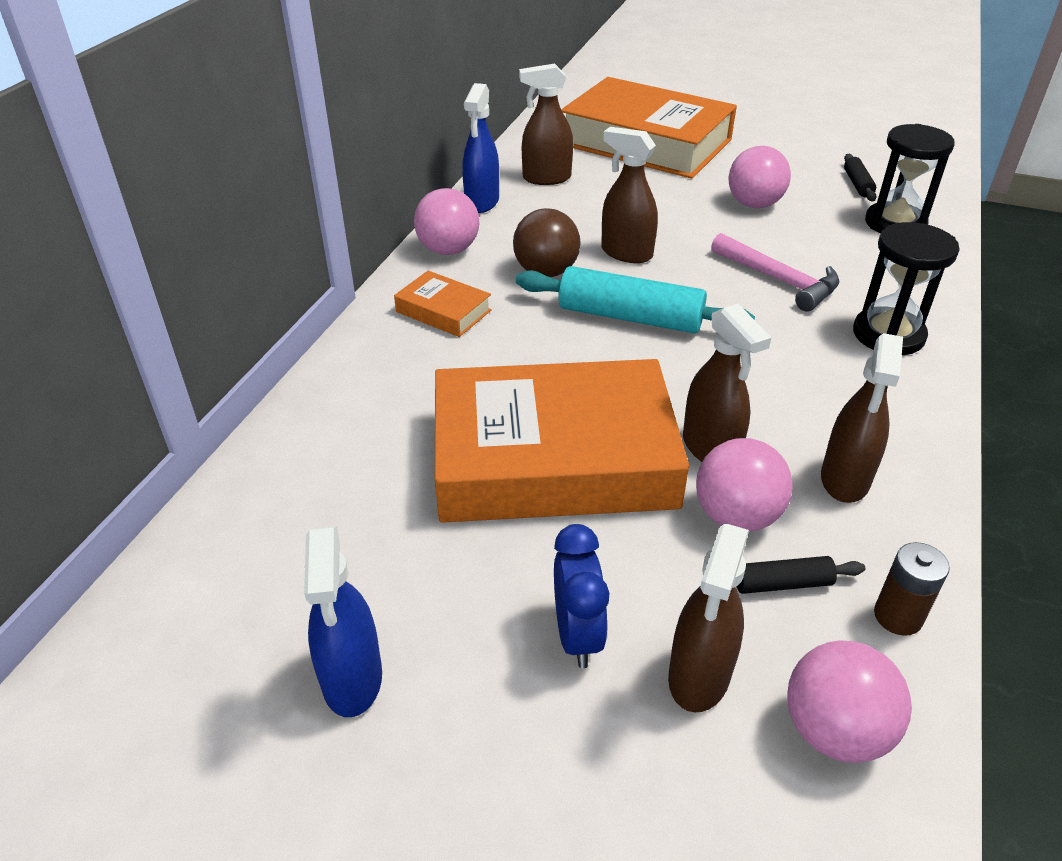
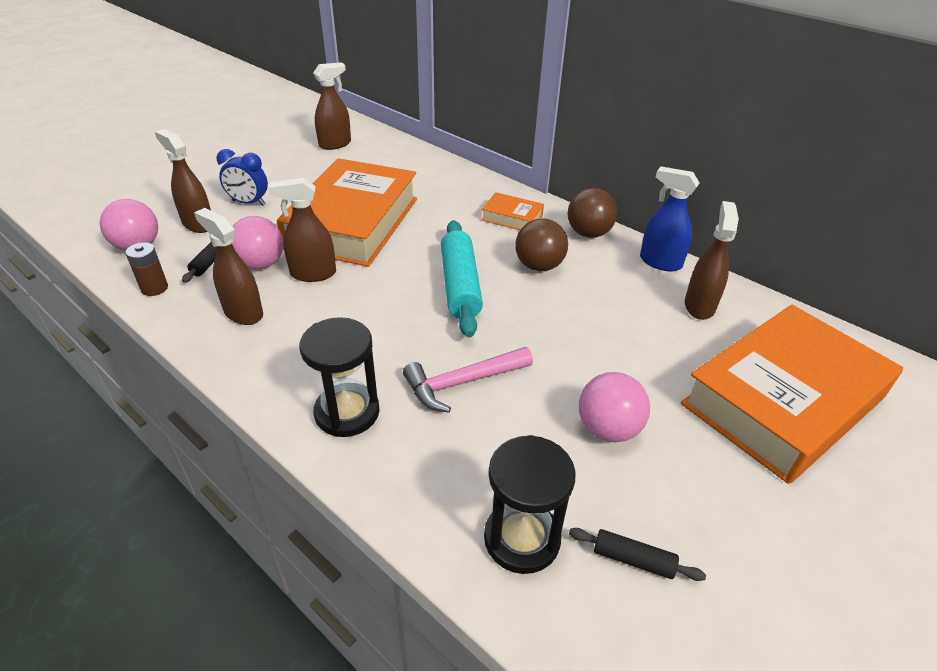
camera: 110 degrees right, 0 degrees up
(352, 679) = (284, 157): blue spray bottle -> none
(443, 311) = (512, 217): orange book -> orange book turned 60 degrees clockwise
(448, 250) = (588, 233): pink ball -> brown ball
(626, 253) = (548, 311): brown spray bottle -> brown spray bottle (335, 144)
(630, 317) = (460, 286): turquoise rolling pin -> turquoise rolling pin turned 45 degrees counterclockwise

